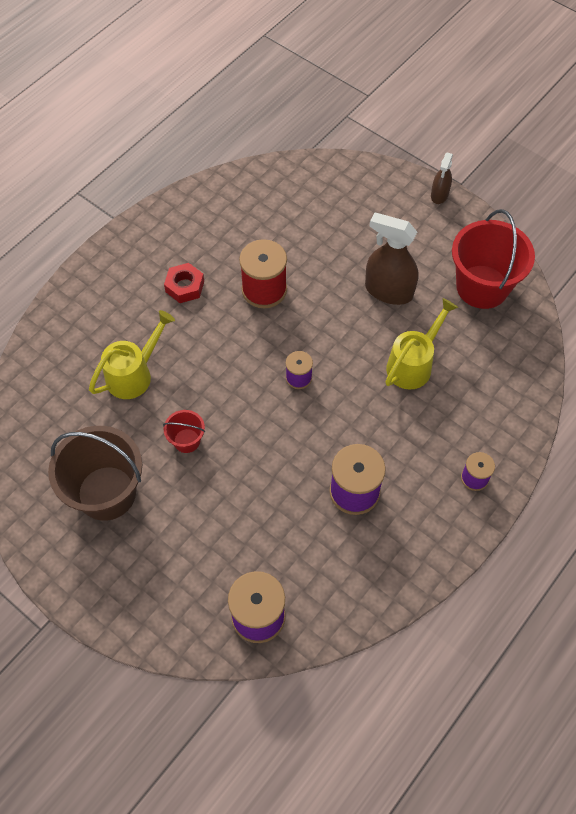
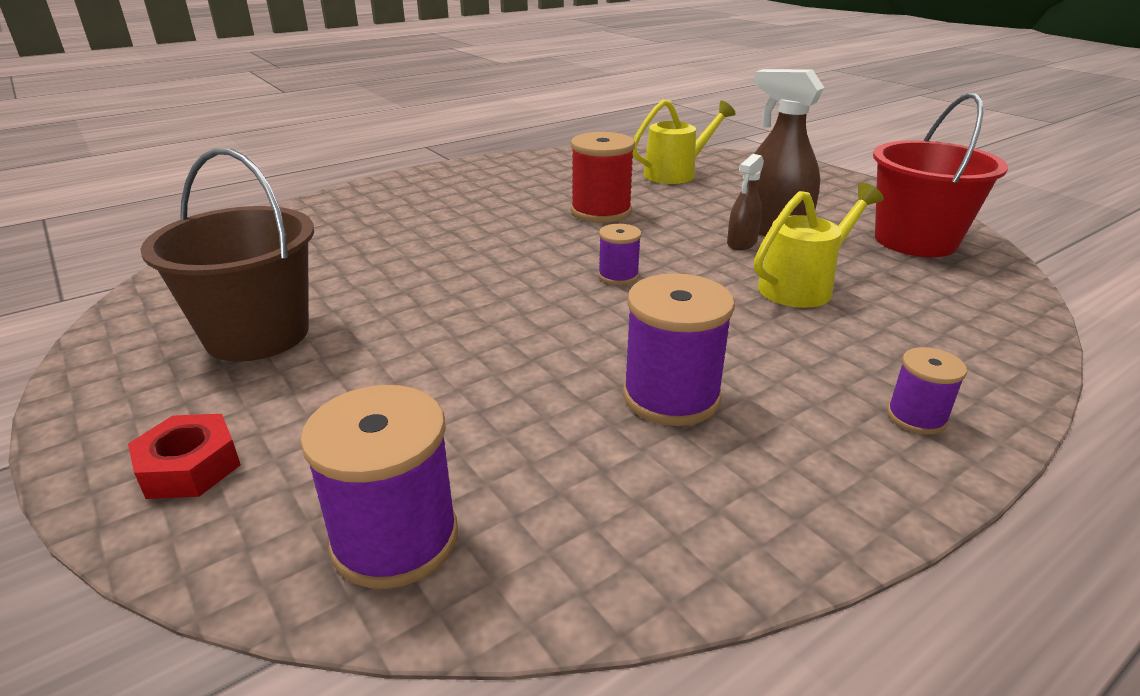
camera: 15 degrees right, 30 degrees down
(134, 374) = (390, 246): yellow watering can -> yellow watering can (676, 173)
(185, 286) = (501, 200): red nut -> red nut (190, 467)
(187, 440) = (418, 305): red bucket -> none
(439, 195) = (851, 180): brown spray bottle -> brown spray bottle (741, 243)

